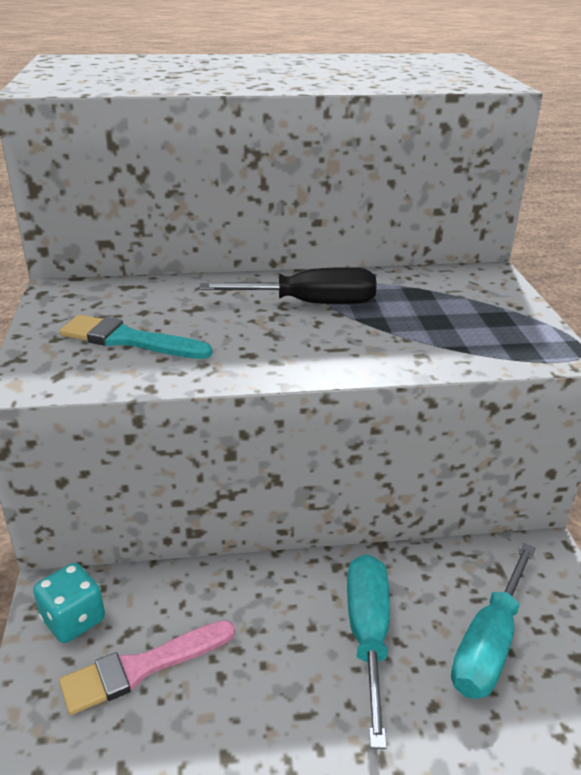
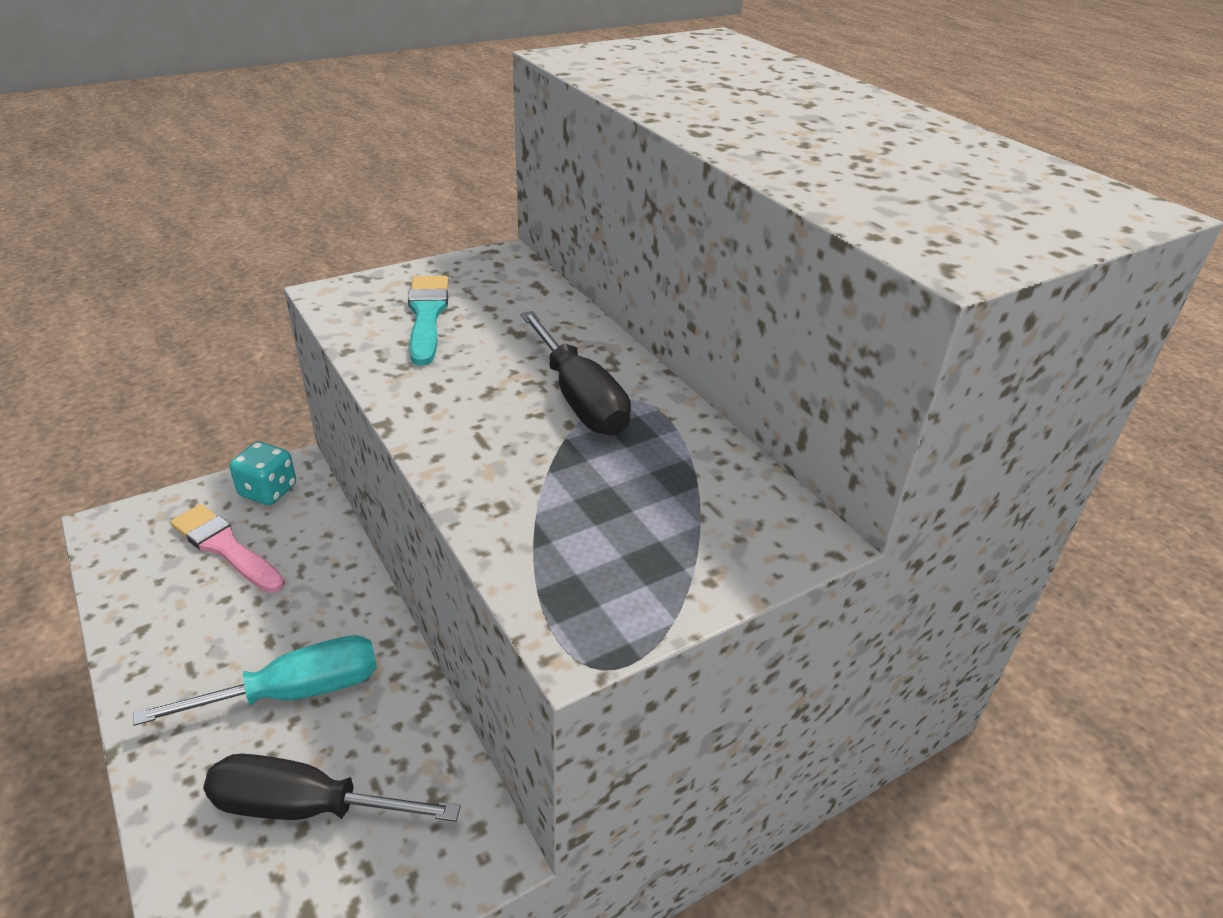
camera: 65 degrees right, 5 degrees up
(488, 644) = (306, 807): turquoise screwdriver -> black screwdriver

